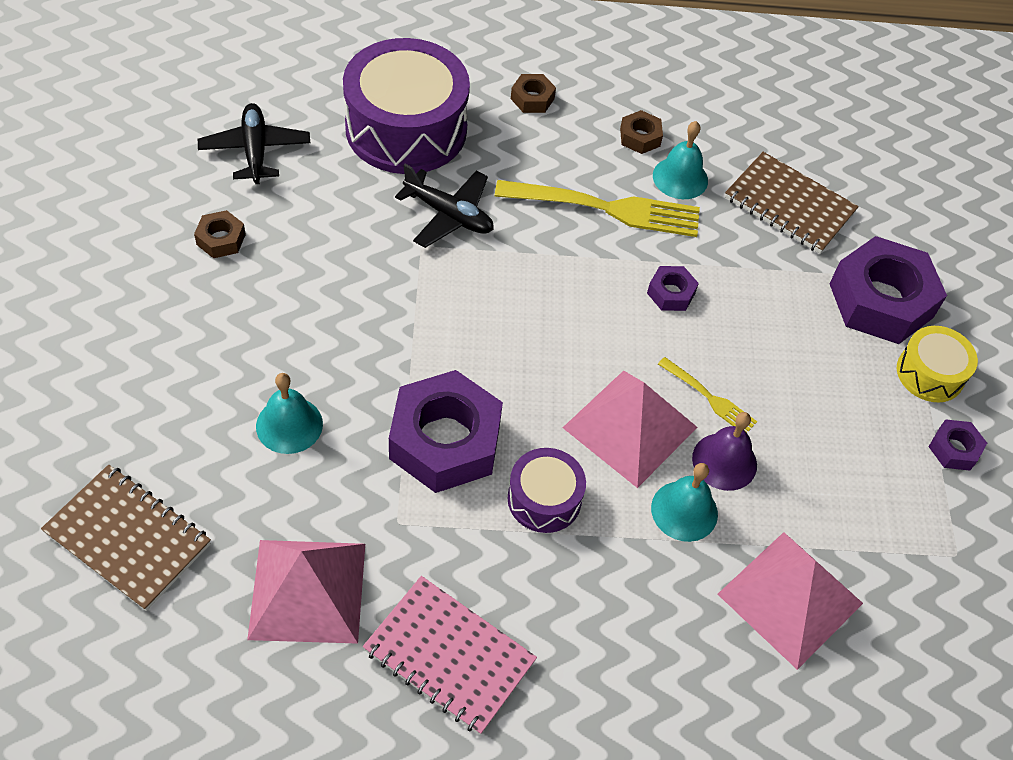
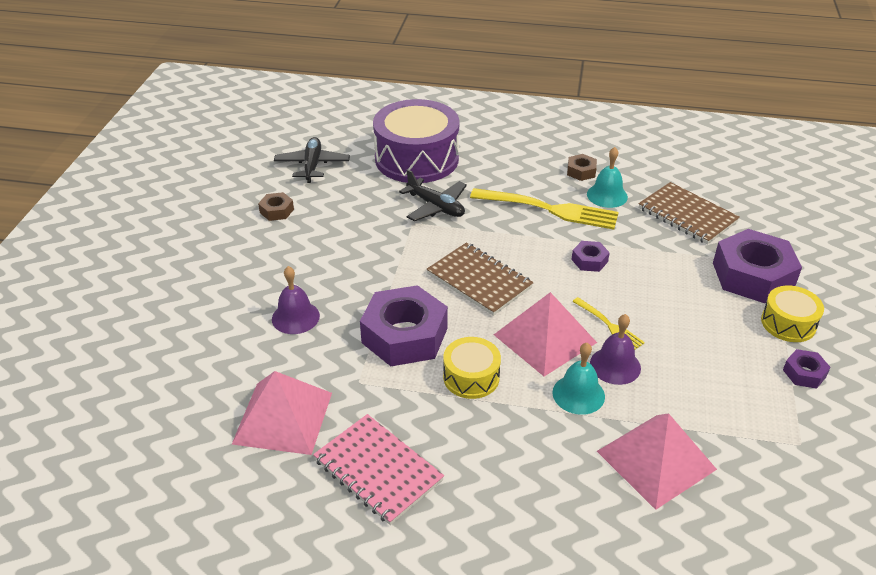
camera: 15 degrees right, 15 degrees down
(128, 538) = (165, 374): brown notebook -> brown notebook (479, 281)
(289, 425) = (295, 317): turquoise bell -> purple bell
(532, 98) = (508, 147): brown nut -> none
(544, 499) = (471, 377): purple drum -> yellow drum

